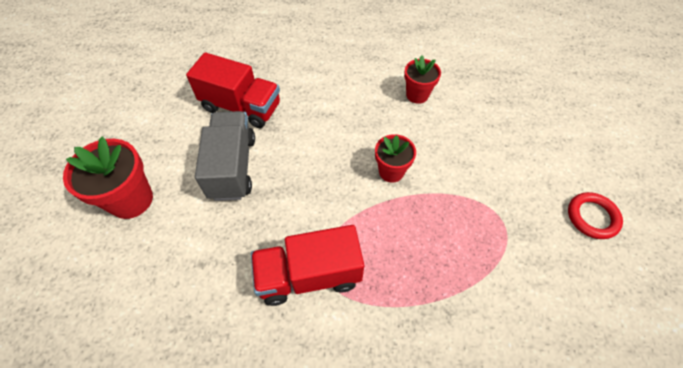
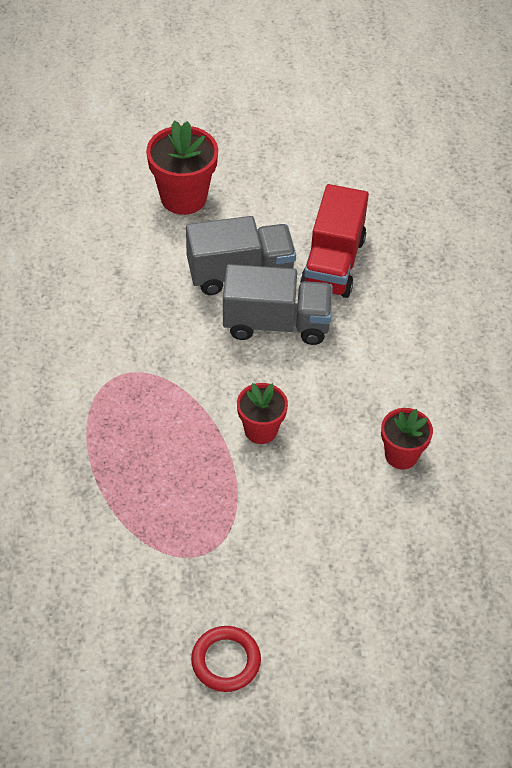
camera: 80 degrees right, 5 degrees down
(290, 149) = (276, 323): none -> grey truck
(309, 275) = (114, 363): red truck -> none

